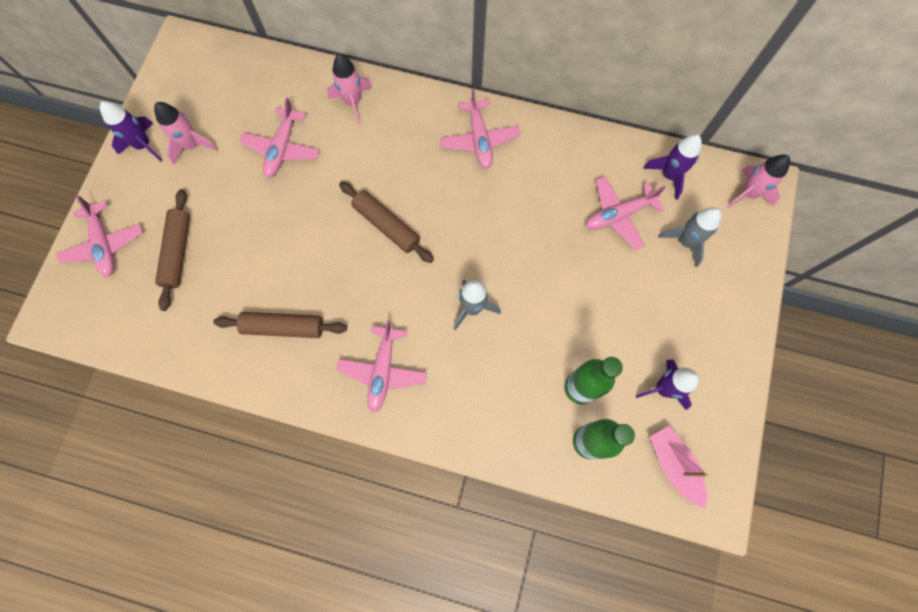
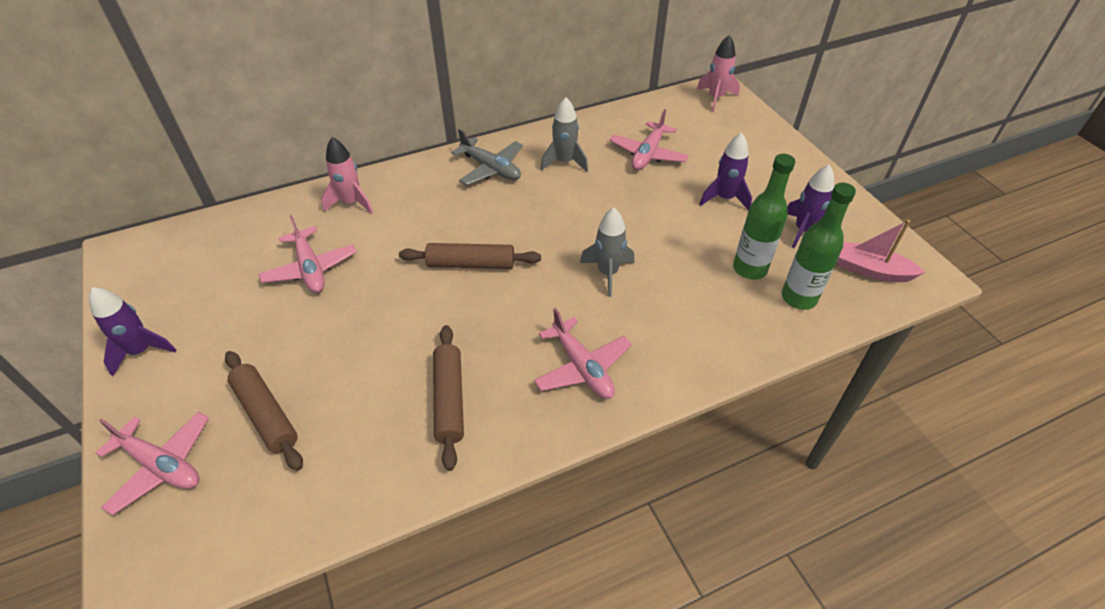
camera: 40 degrees left, 25 degrees down
(192, 146) = (204, 320): pink rocket -> none
(283, 327) = (449, 400): brown rolling pin -> brown rolling pin turned 60 degrees counterclockwise
(479, 139) = (491, 168): pink plane -> grey plane
(669, 175) = (654, 115): purple rocket -> purple rocket (724, 198)
(685, 242) = (710, 143): grey rocket -> grey rocket (564, 162)

